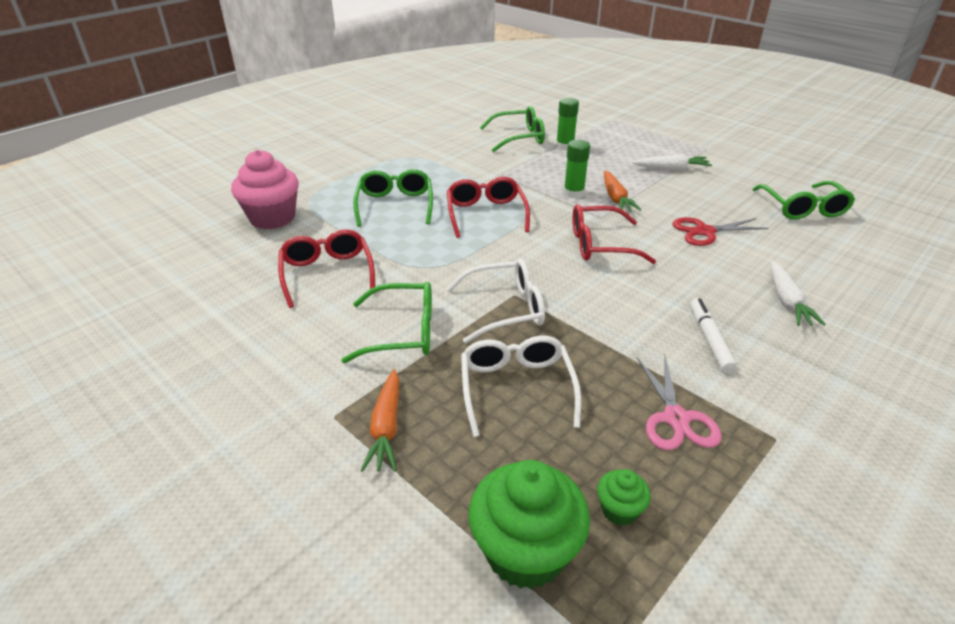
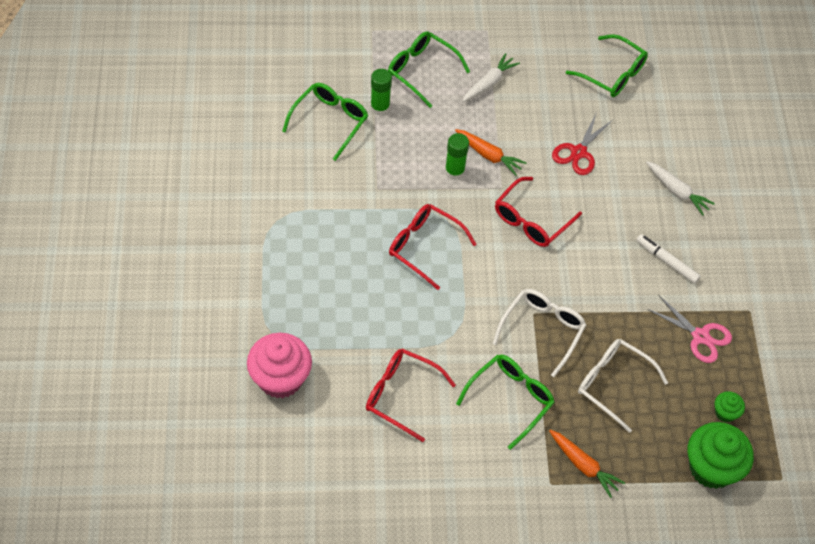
camera: 50 degrees left, 20 degrees up
(395, 205) = (349, 289): green glasses -> green glasses (421, 71)

